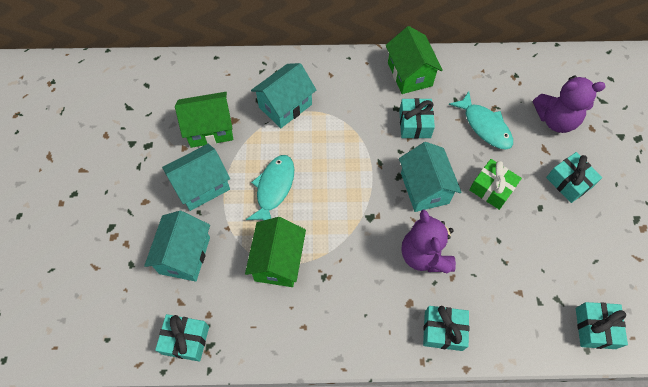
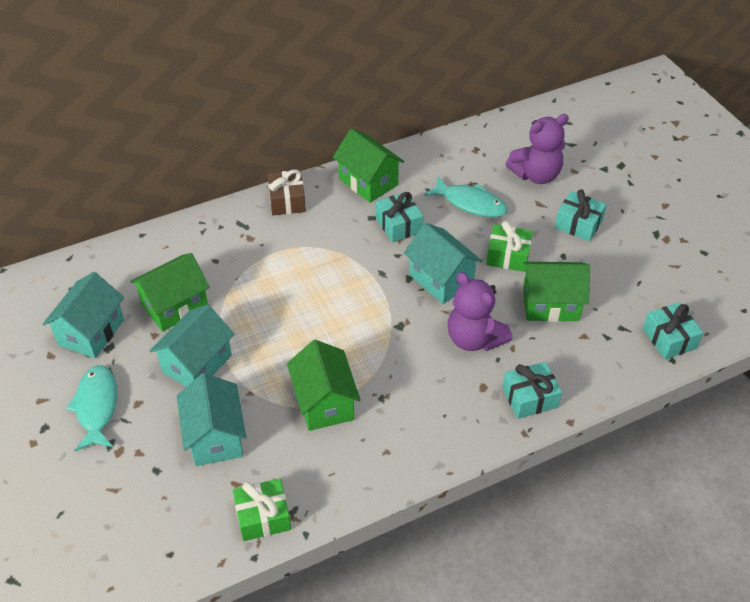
camera: 25 degrees left, 15 degrees down
(185, 340) = (263, 516): turquoise gift -> green gift
(274, 188) = (281, 336): turquoise fish -> turquoise fish (97, 407)
(285, 106) = (249, 255): turquoise house -> turquoise house (91, 332)
(337, 68) = (287, 201): none -> brown gift
(505, 250) = (550, 304): none -> green house

